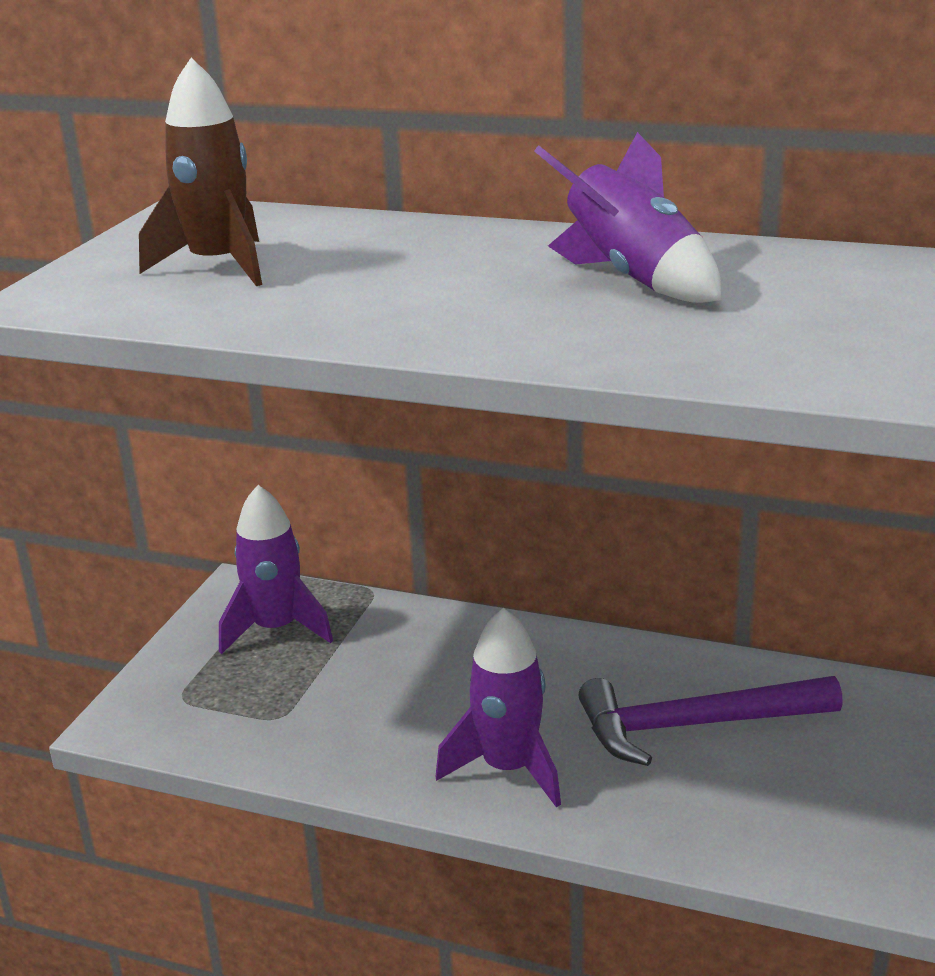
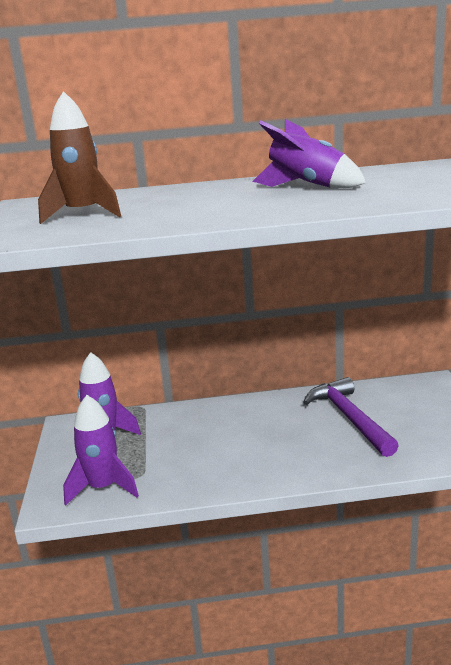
camera: 25 degrees left, 5 degrees down
(508, 768) = (281, 461): purple rocket -> purple rocket (103, 488)
(694, 725) = (349, 418): purple hammer -> purple hammer turned 105 degrees clockwise

